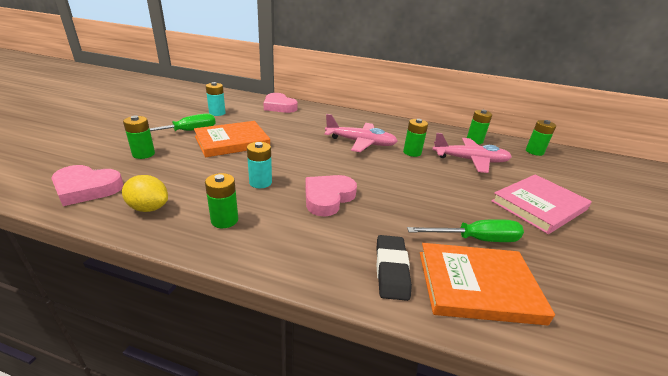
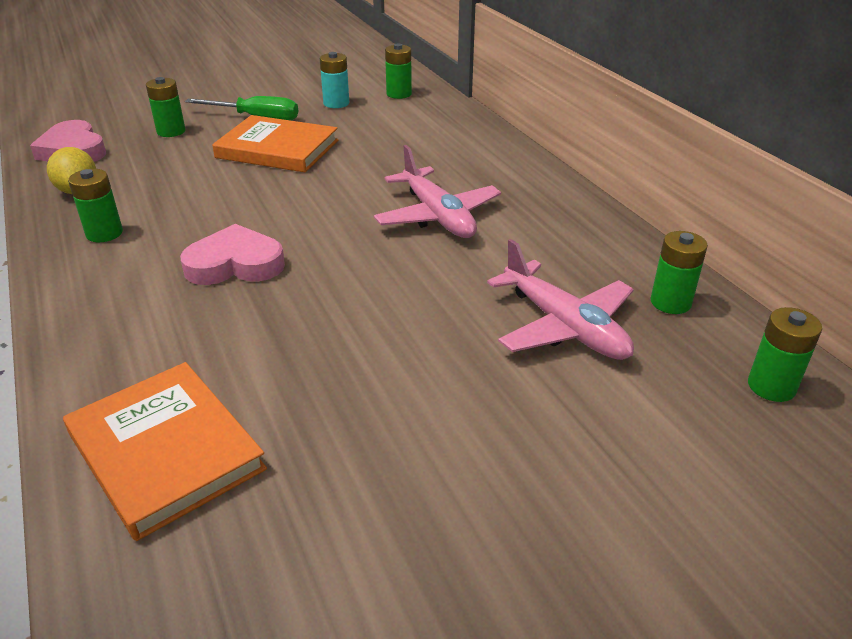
camera: 50 degrees right, 5 degrees up
(260, 182) = (207, 211): turquoise battery -> none
(279, 106) = (438, 118): pink heart -> none
(391, 270) = (128, 372): black eraser -> none
(412, 152) = (486, 265): green battery -> green battery (399, 94)
(475, 239) = (285, 415): green screwdriver -> none
(539, 206) = (502, 452): pink book -> none

